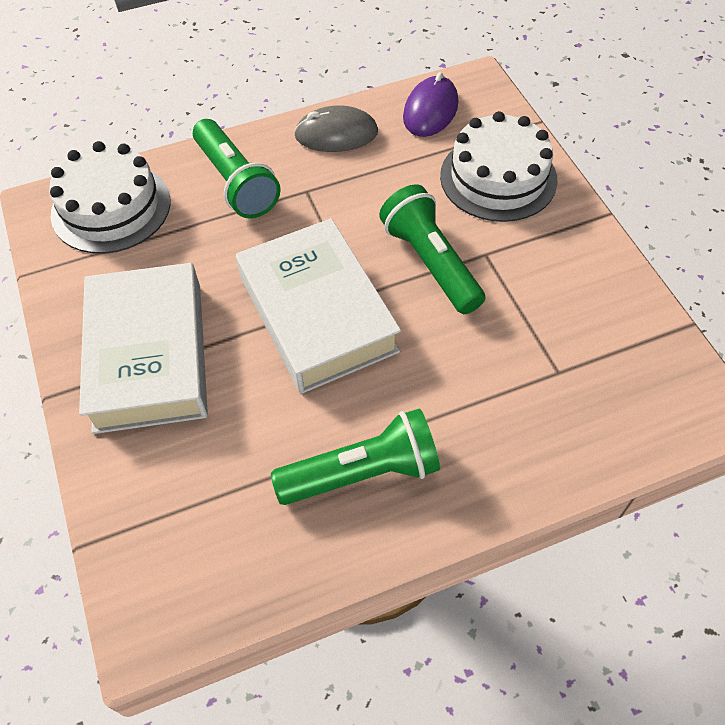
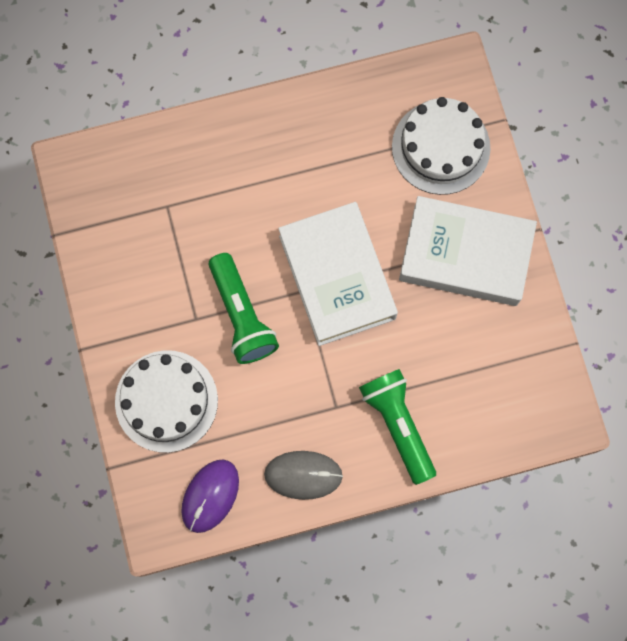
camera: 175 degrees left, 20 degrees up
(111, 207) = (507, 408): white cake -> white cake (441, 147)
(149, 356) = (465, 255): white book -> white book turned 75 degrees counterclockwise
(363, 472) = (317, 147): green flashlight -> none

